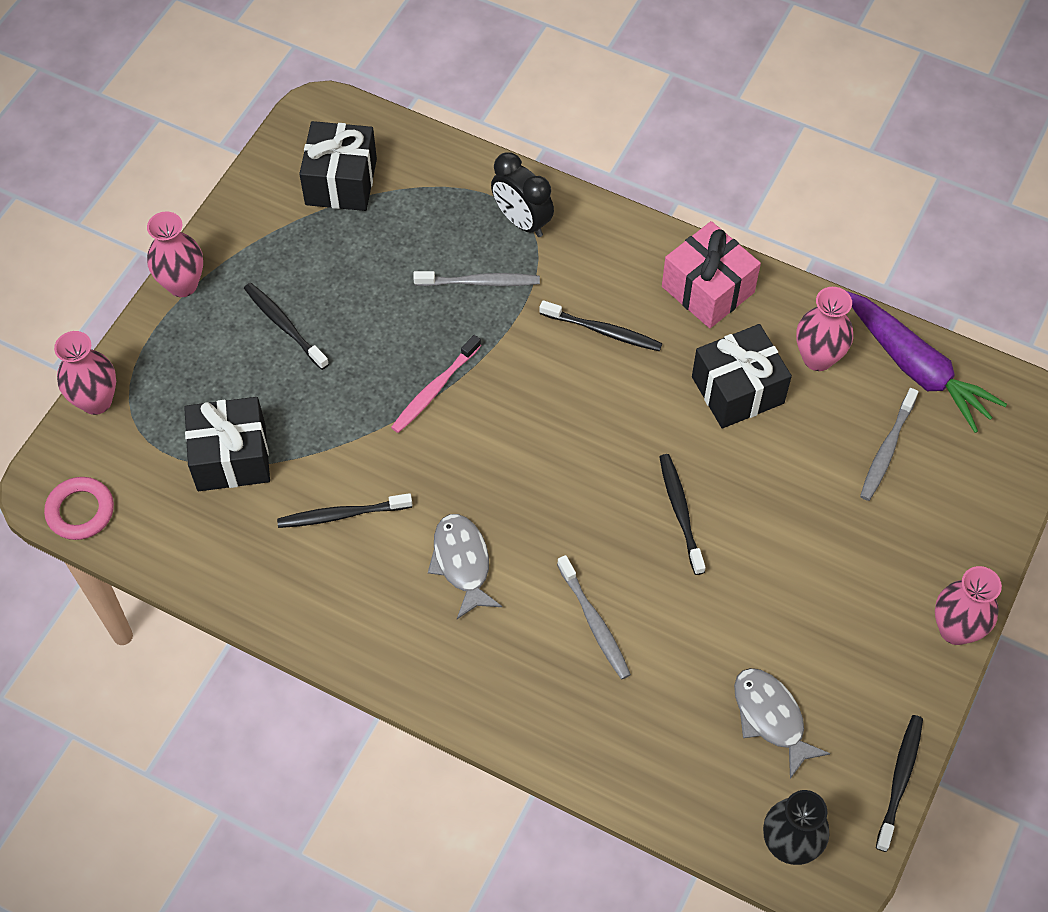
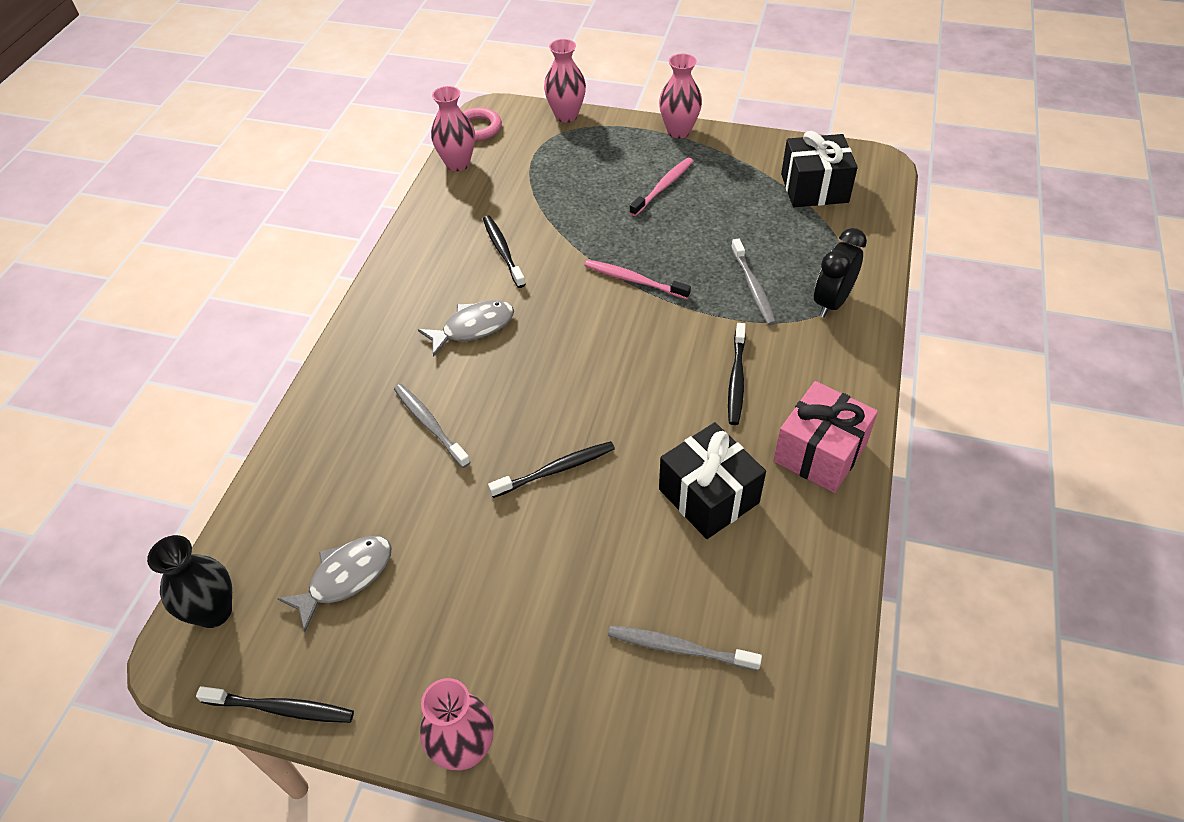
camera: 80 degrees right, 10 degrees down
(231, 457) = (538, 185): black gift -> none
(284, 325) = (663, 187): black toothbrush -> pink toothbrush
(594, 623) = (429, 424): grey toothbrush -> grey toothbrush turned 90 degrees clockwise
(818, 358) = (775, 563): pink vase -> pink vase (458, 163)
(916, 368) = (800, 667): purple carrot -> none

